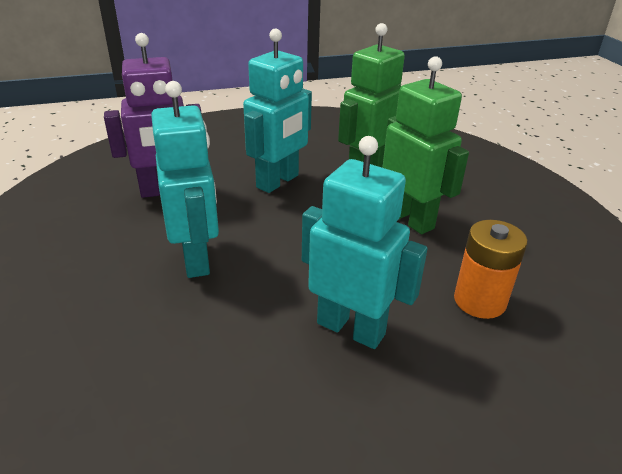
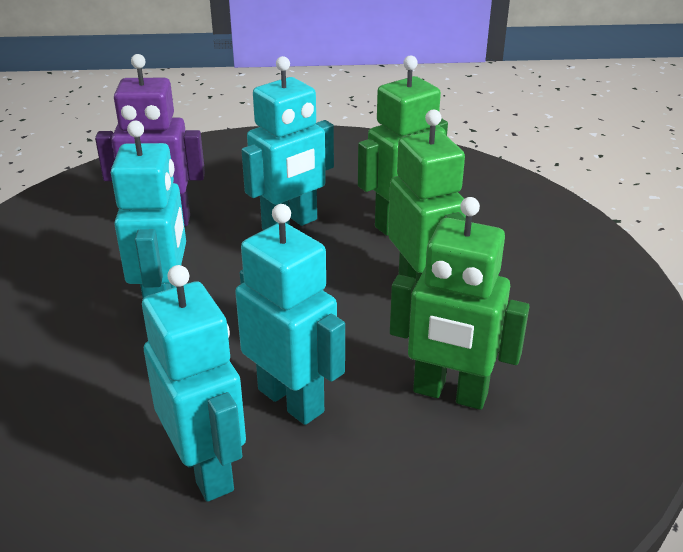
camera: 15 degrees right, 0 degrees up
(305, 409) = (207, 469): none -> turquoise robot
(479, 301) = (450, 393): orange battery -> green robot

